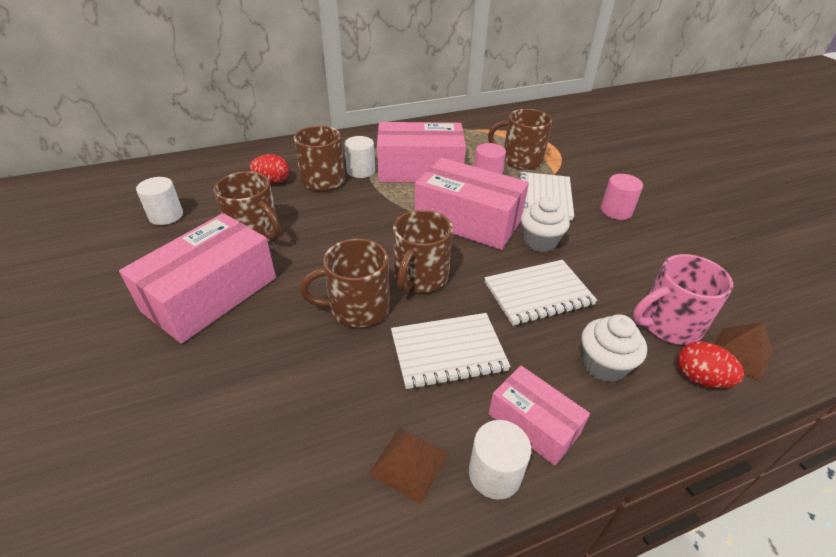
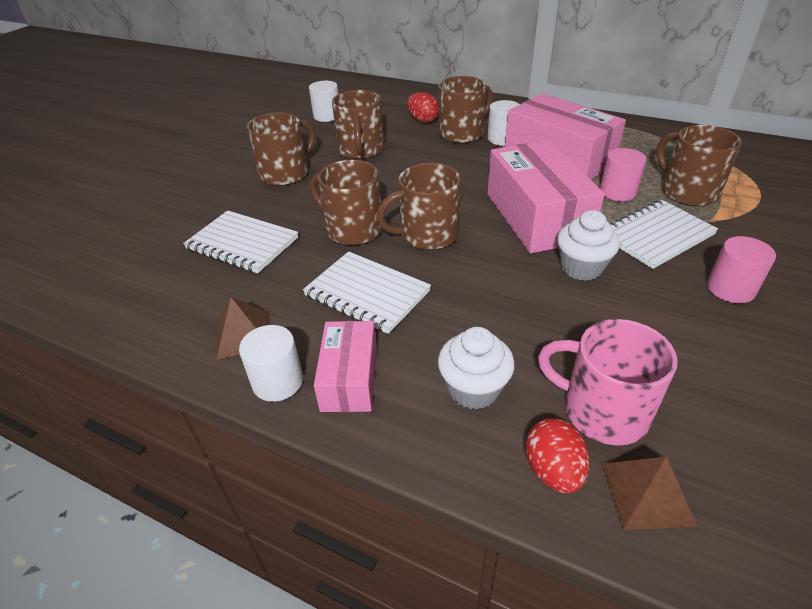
camera: 50 degrees right, 0 degrees up
(211, 294) = (285, 174): pink box -> brown mug
(538, 294) = (506, 303): white notebook -> white notebook (242, 244)

